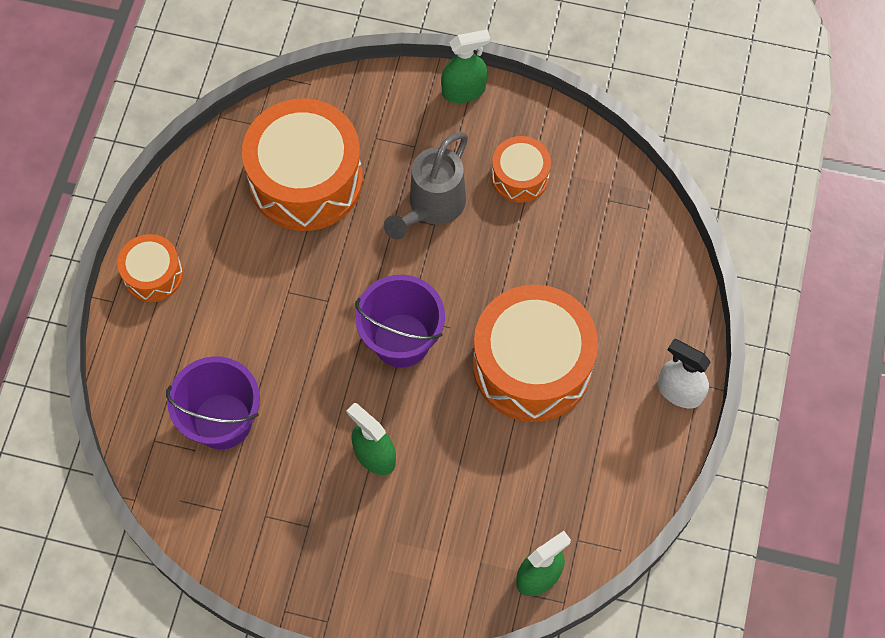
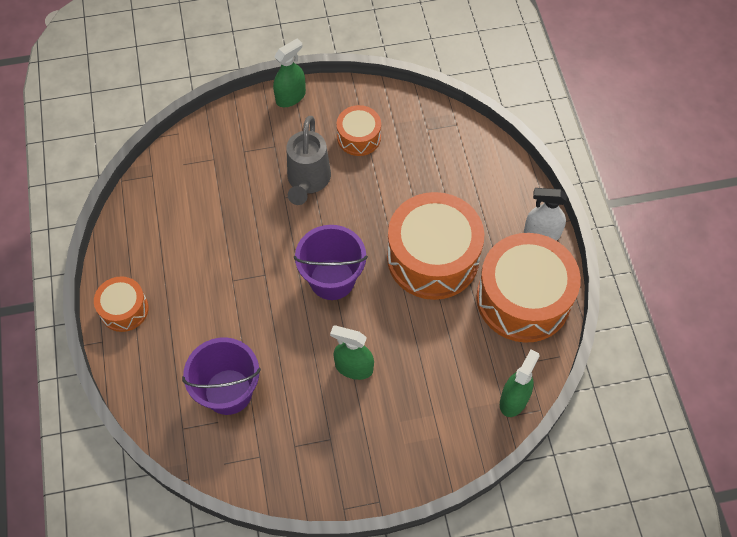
camera: 25 degrees left, 5 degrees down
(306, 179) = (207, 198): orange drum -> orange drum (523, 299)

